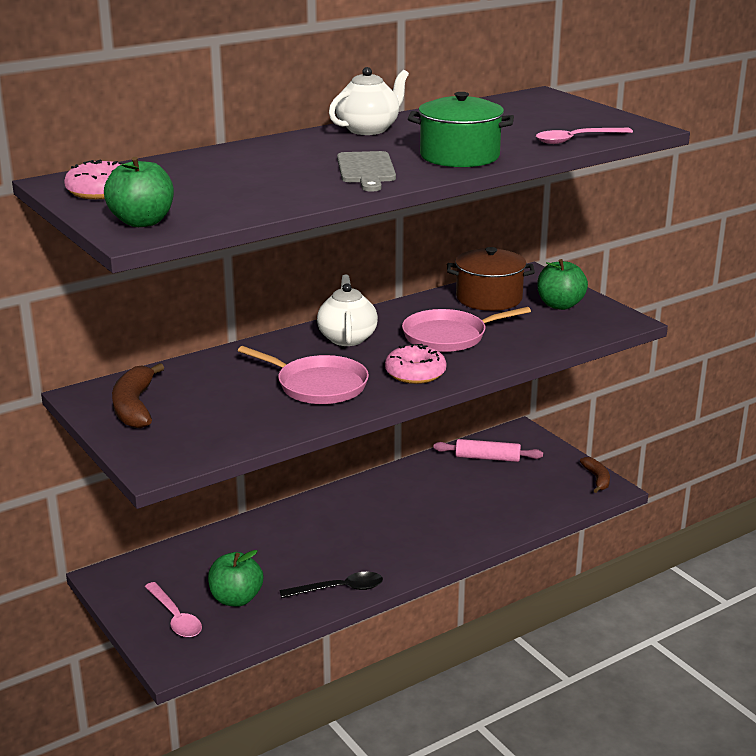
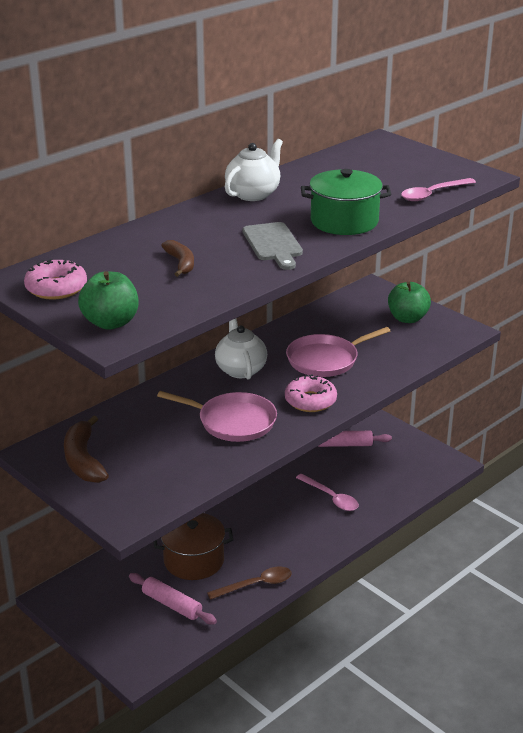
camera: 10 degrees left, 5 degrees up
(175, 617) = (125, 629): pink spoon -> pink spoon (331, 497)
(236, 599) = (172, 604): green apple -> pink rolling pin
(339, 589) = (256, 585): black spoon -> brown spoon
(489, 298) = (346, 316): brown pot -> brown pot (194, 560)
(597, 479) = (439, 455): brown banana -> brown banana (181, 263)

